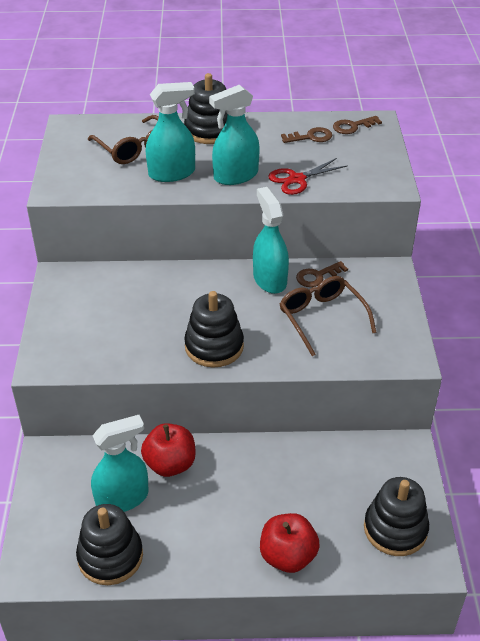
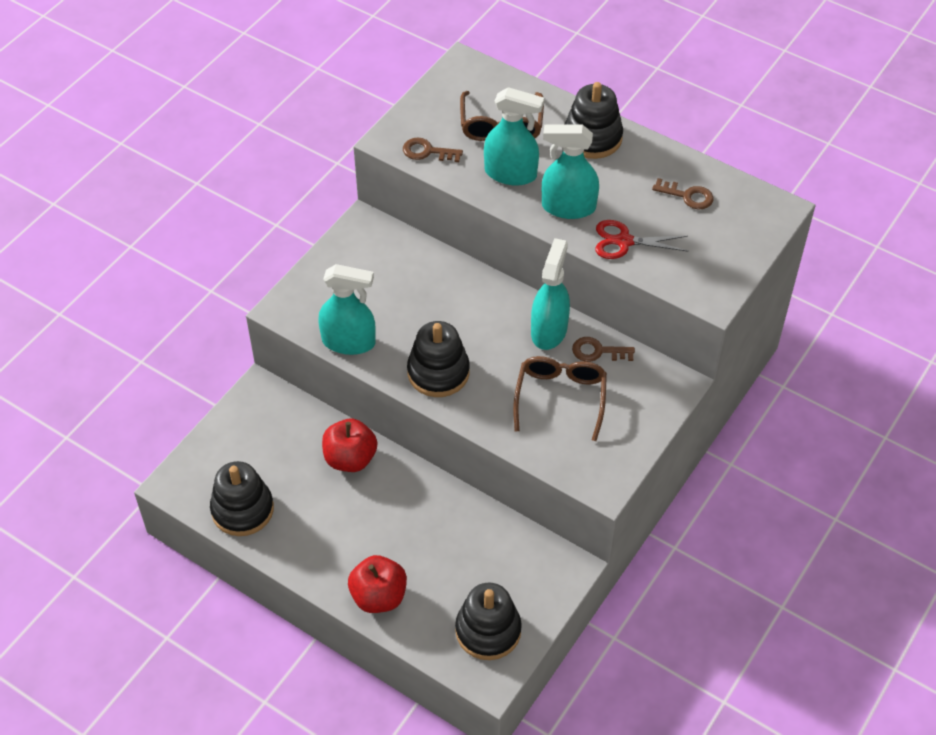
camera: 35 degrees right, 10 degrees up
(122, 498) = (289, 466): turquoise spray bottle -> turquoise spray bottle (349, 342)
(353, 126) = (745, 204): brown key -> brown key (427, 151)

